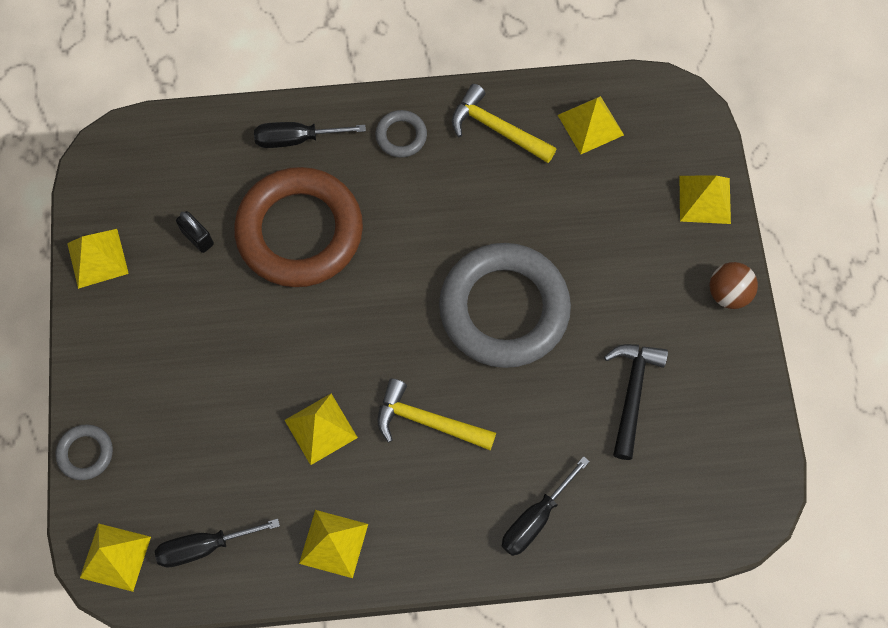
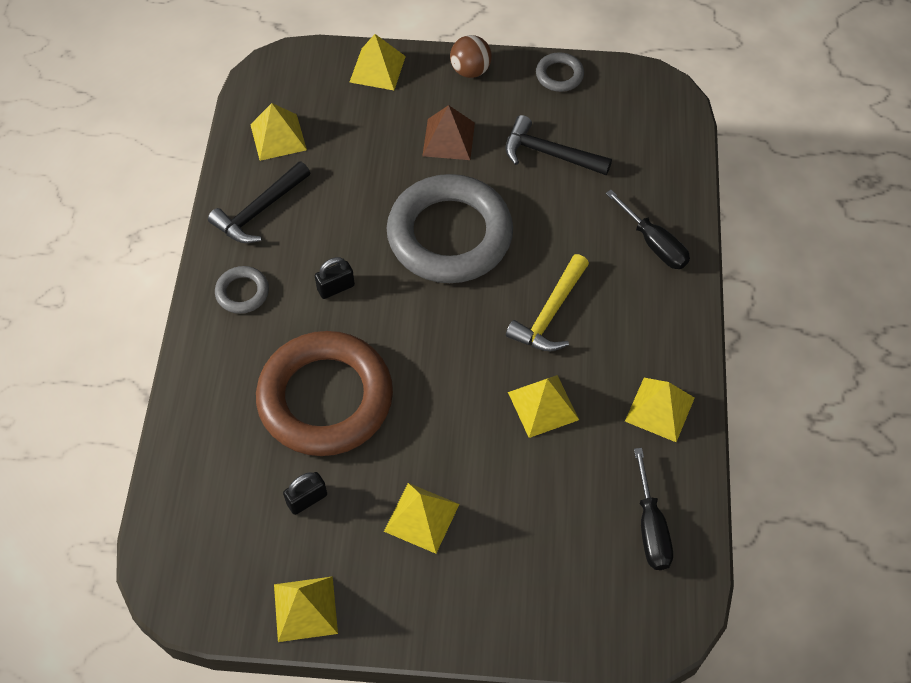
camera: 80 degrees left, 10 degrees down
(85, 453) = (535, 639): grey ring -> grey ring (559, 75)
(115, 557) = (652, 617): yellow pyramid -> yellow pyramid (421, 517)
(297, 139) = (216, 388): black screwdriver -> none
(421, 215) = (336, 287): none -> black padlock
(496, 129) = (259, 211): yellow hammer -> black hammer
(627, 287) = (448, 139): none -> brown pyramid

